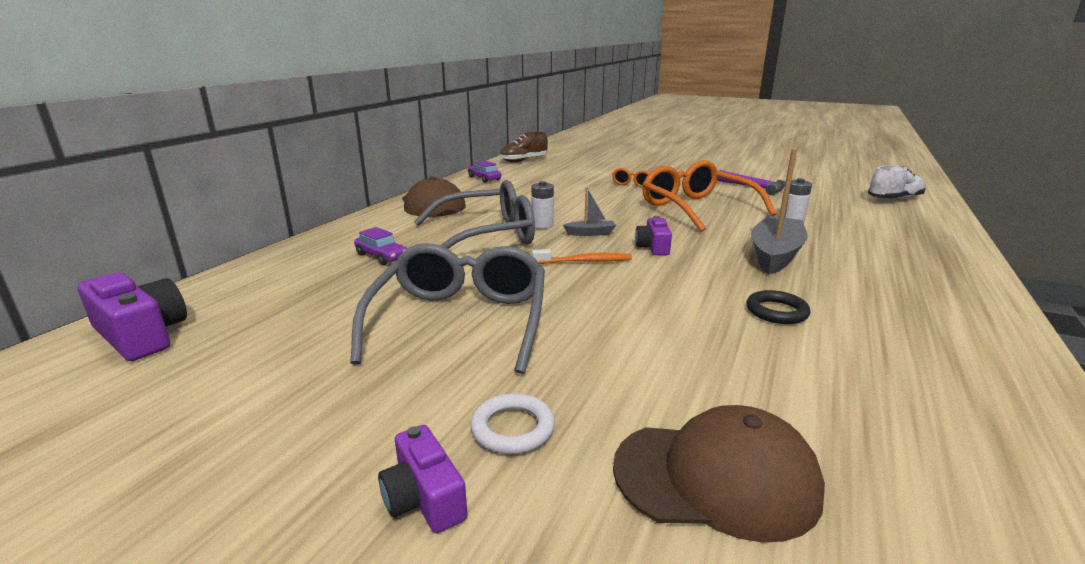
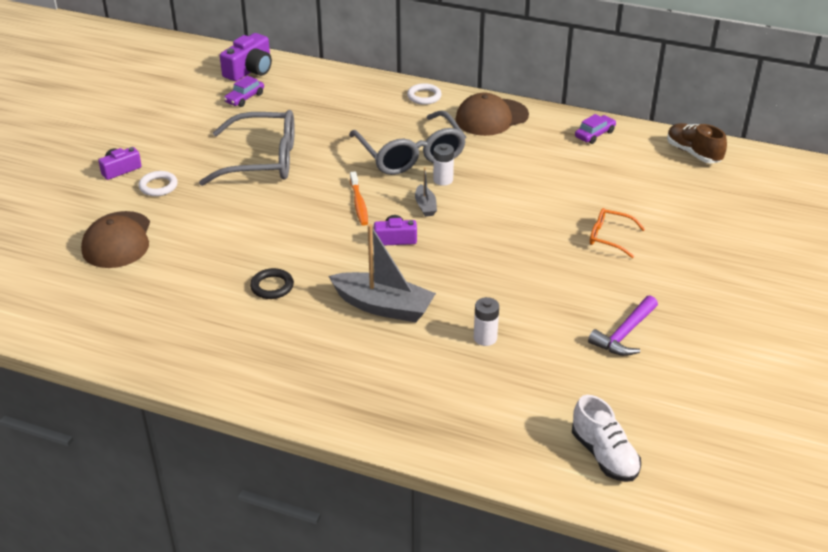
camera: 85 degrees right, 15 degrees up
(364, 226) = (424, 96): none -> white ring
(381, 256) = (361, 116): purple car -> purple car (244, 98)
(696, 208) = (517, 275): orange glasses -> none

